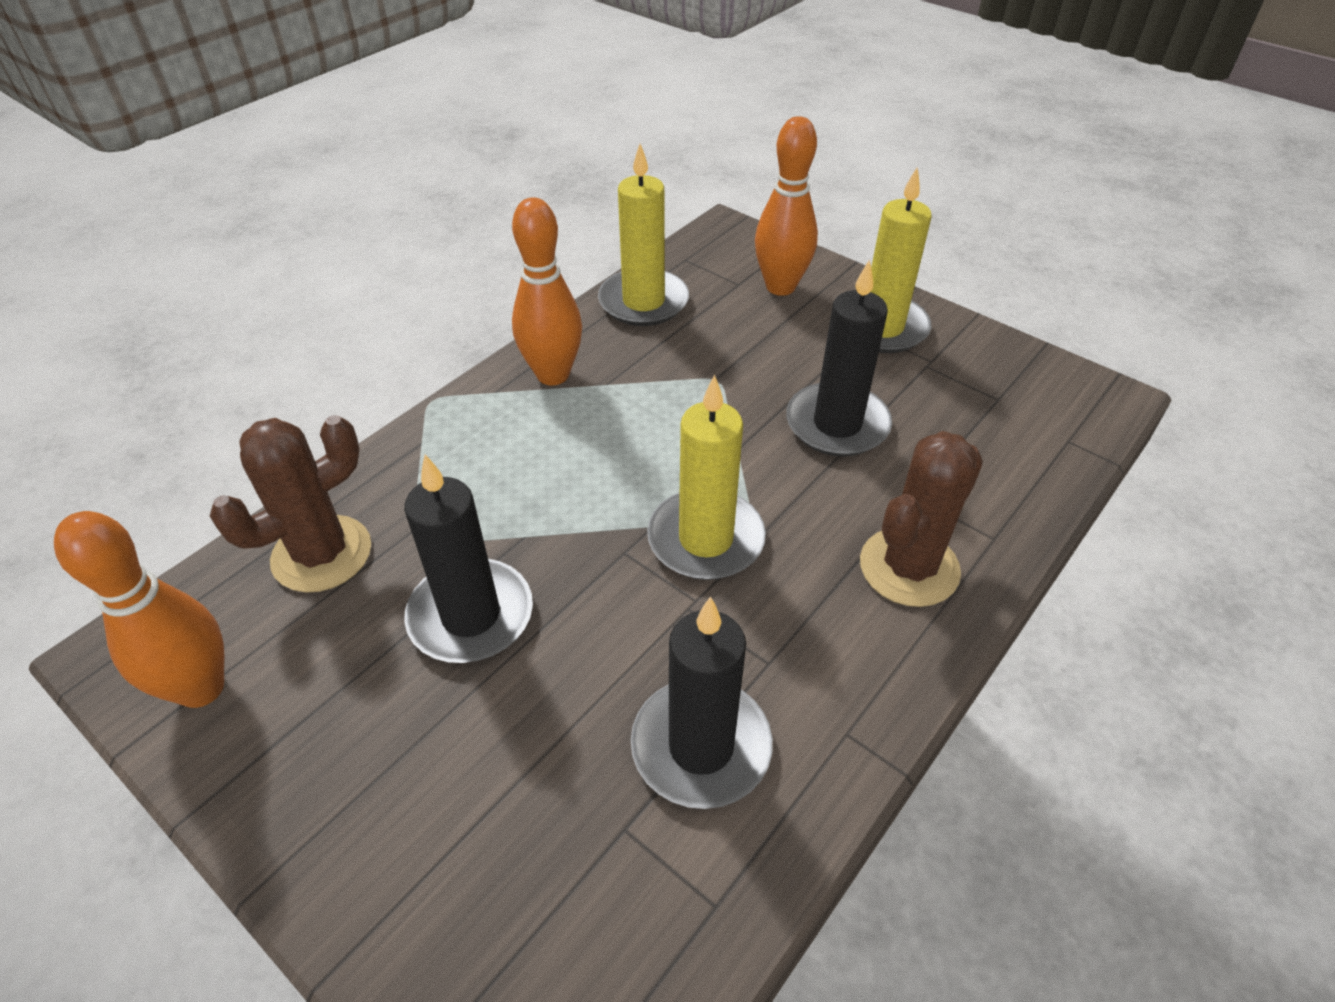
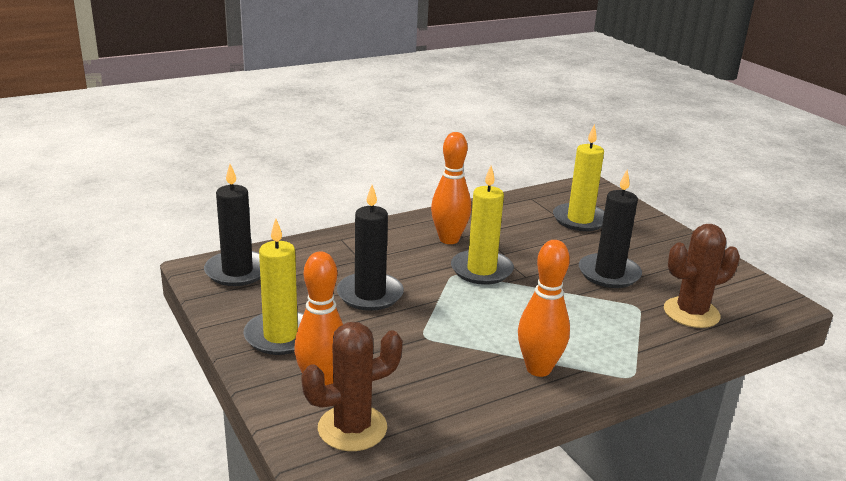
camera: 160 degrees left, 20 degrees down
(201, 688) = (736, 281): orange bowling pin -> orange bowling pin (449, 239)
(643, 302) = (443, 405): yellow candle -> yellow candle (580, 220)
(701, 746) = (519, 222): black candle -> black candle (237, 271)
(909, 567) = (392, 240): brown cactus -> brown cactus (352, 428)

